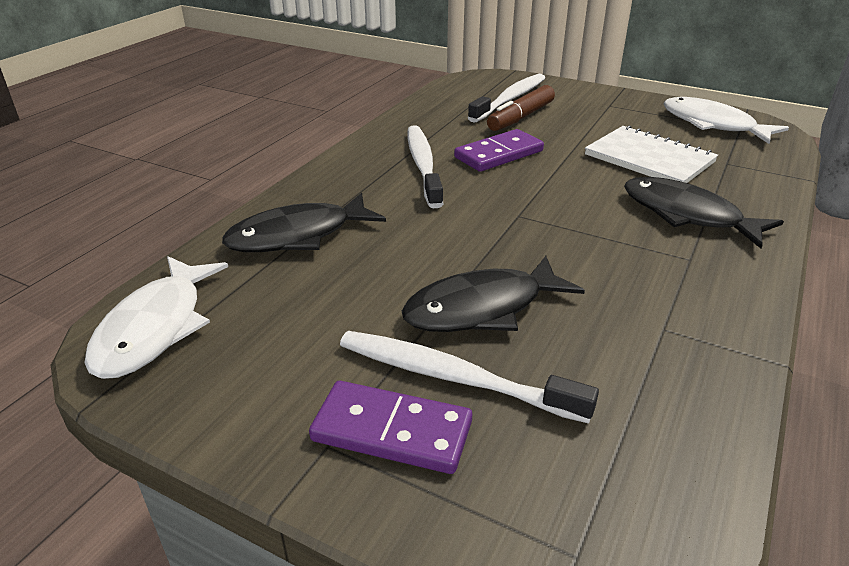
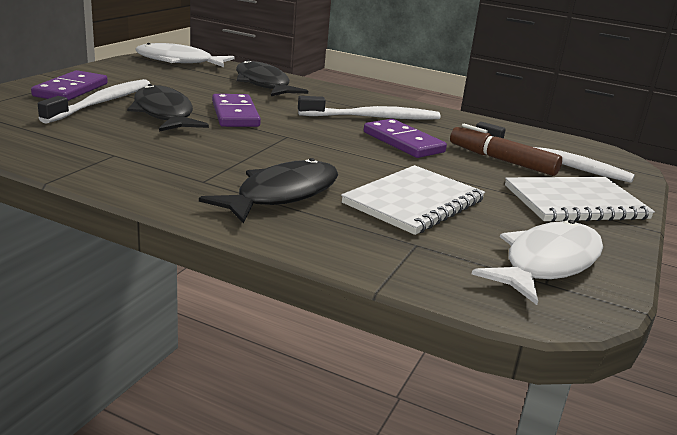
camera: 85 degrees right, 10 degrees down
(455, 251) = (235, 114): none -> purple domino
(596, 103) = (575, 202): none -> white notebook

